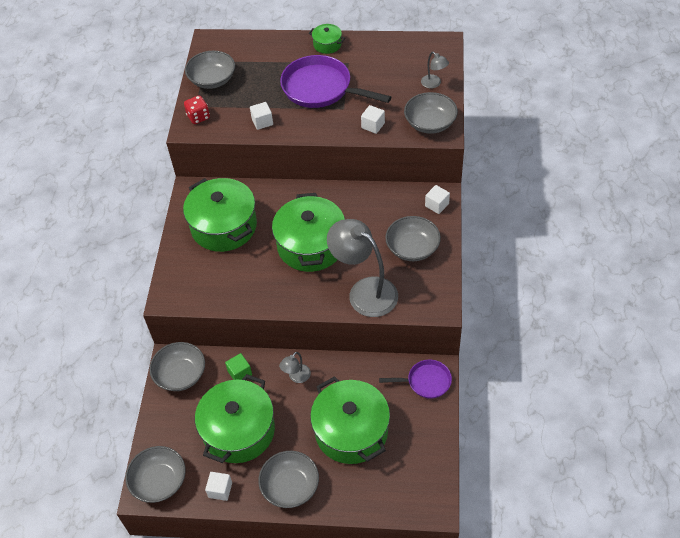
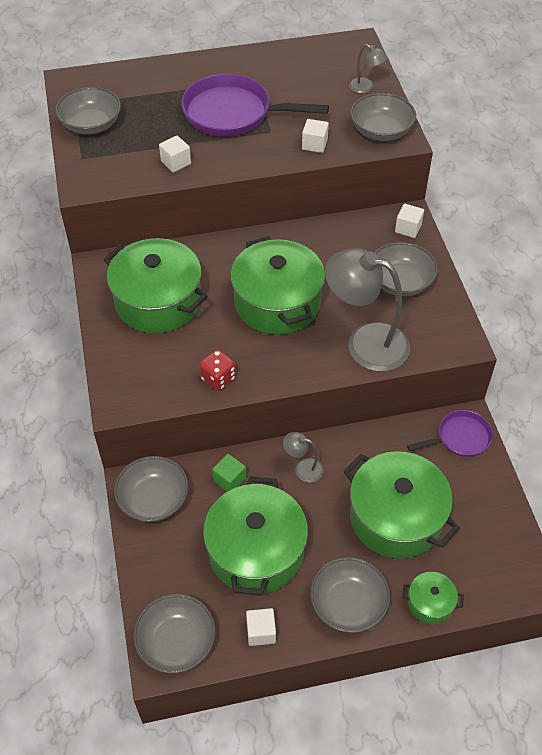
camera: 20 degrees left, 0 degrees up
(198, 117) = (91, 170): red dice -> red dice (218, 378)
(296, 377) = (303, 468): grey lamp -> grey lamp turned 90 degrees clockwise
(327, 44) = (219, 64): green pot -> green pot (430, 603)

